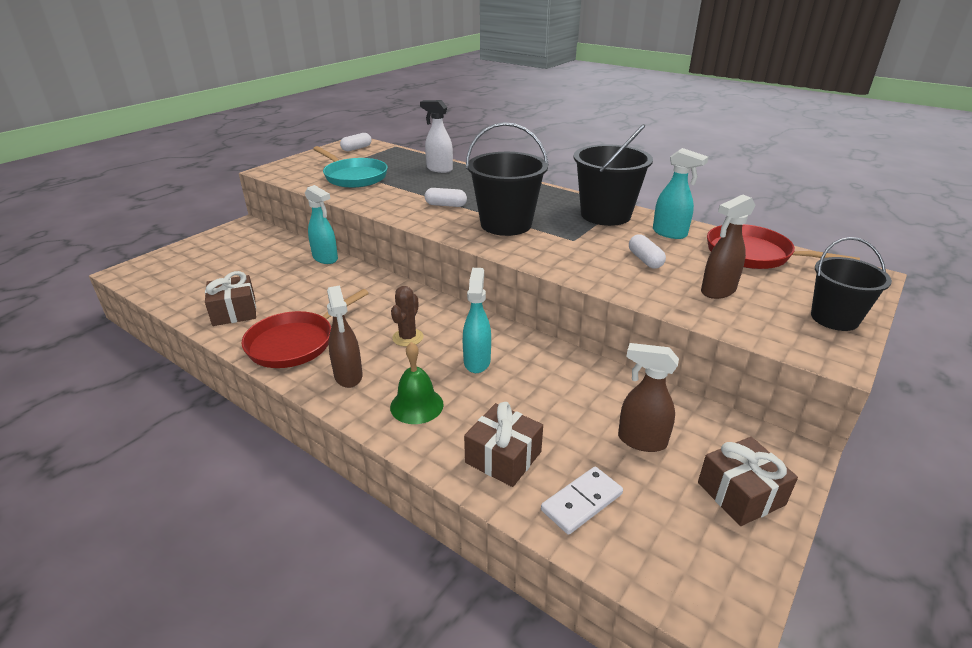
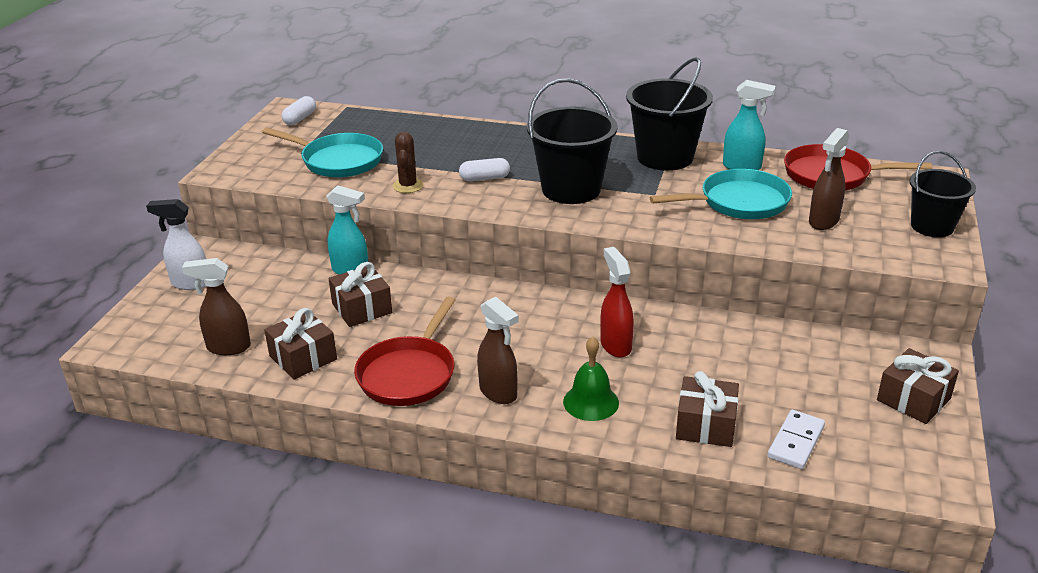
camera: 20 degrees left, 0 degrees up
(308, 286) = (362, 308): none -> brown gift
(408, 337) = (525, 339): brown cactus -> brown cactus (408, 186)
(439, 169) = (433, 131): white spray bottle -> white spray bottle (190, 283)
(477, 361) = (615, 345): turquoise spray bottle -> red spray bottle
(641, 440) = (812, 378): brown spray bottle -> brown spray bottle (228, 347)
(645, 260) = (738, 202): white capsule -> turquoise pan

